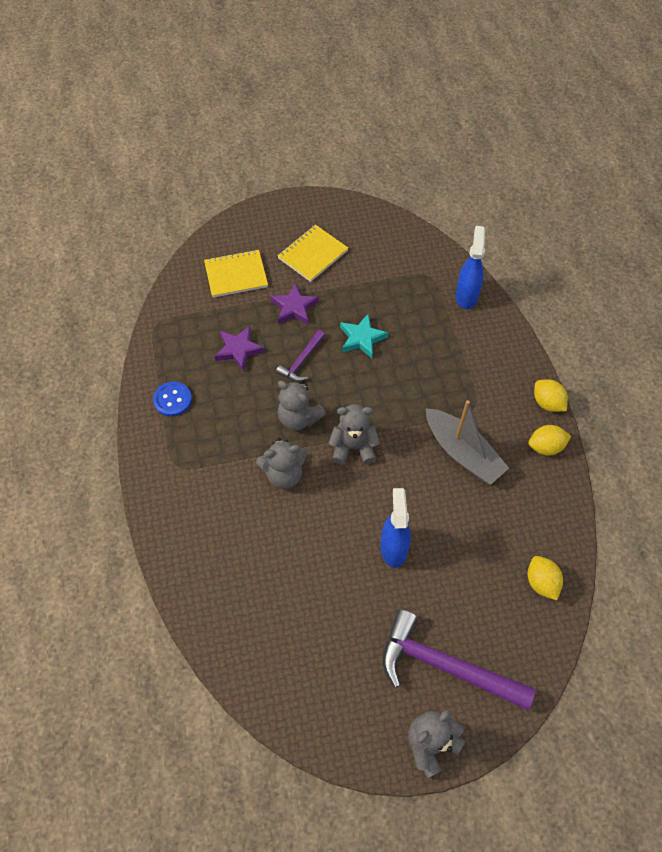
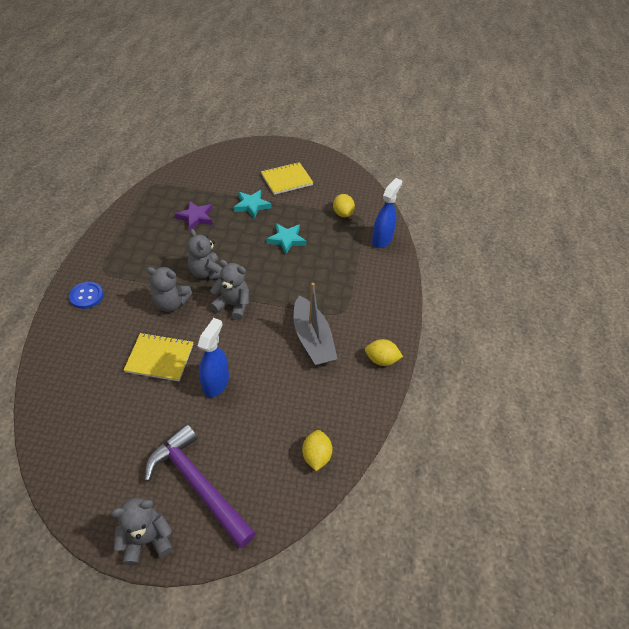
camera: 20 degrees right, 10 degrees down
(172, 400) = (130, 231): blue button -> blue button (86, 296)
(236, 275) = (226, 174): yellow notebook -> yellow notebook (160, 358)
(294, 307) = (252, 206): purple star -> turquoise star
(301, 361) = (234, 239): purple hammer -> none
(547, 403) = (401, 330): yellow lemon -> yellow lemon (342, 213)

